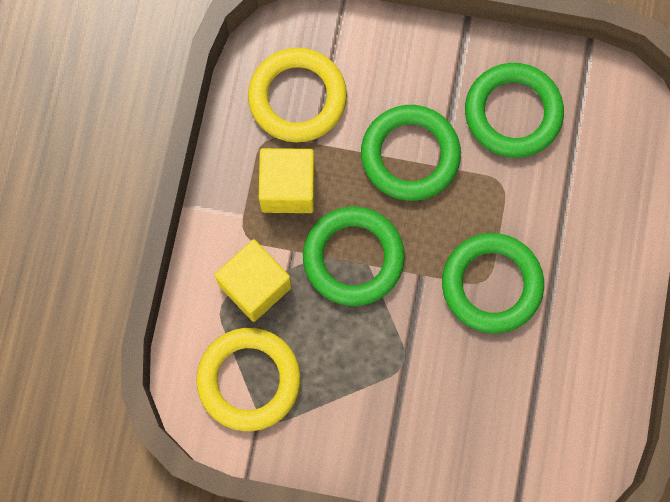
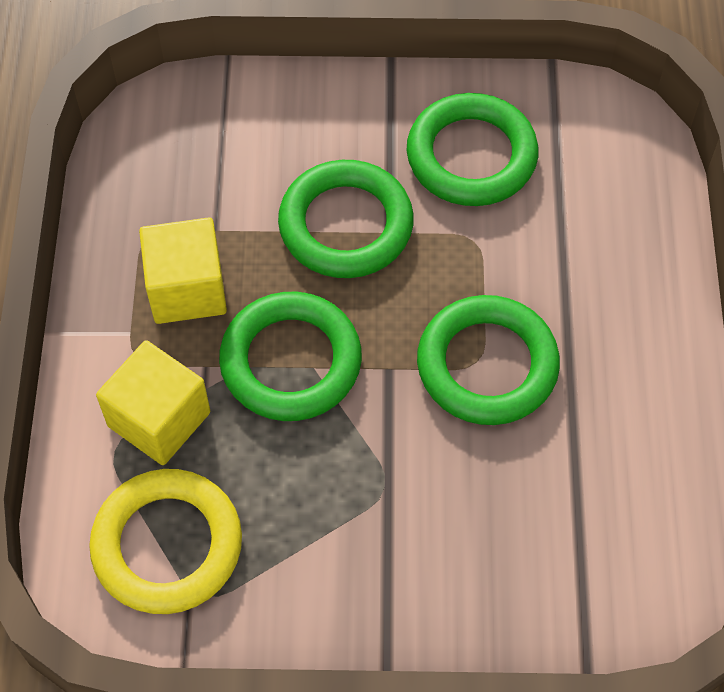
camera: 10 degrees left, 15 degrees down
(297, 98) = (184, 180): yellow ring -> none

